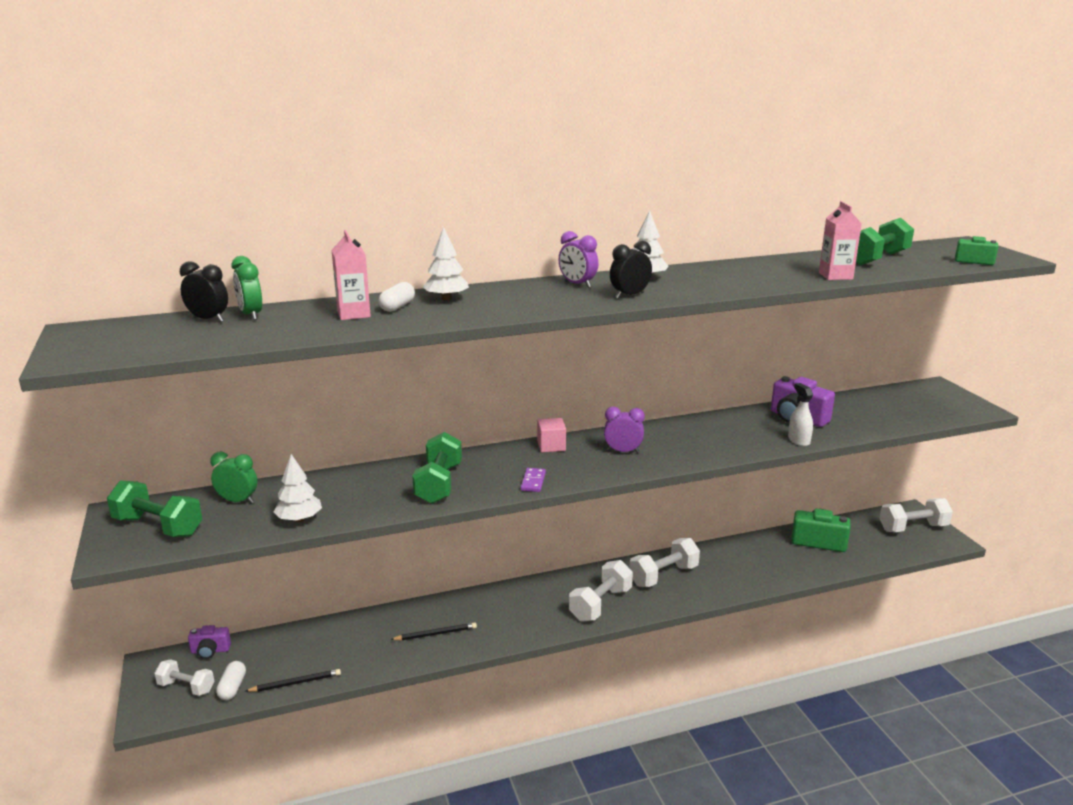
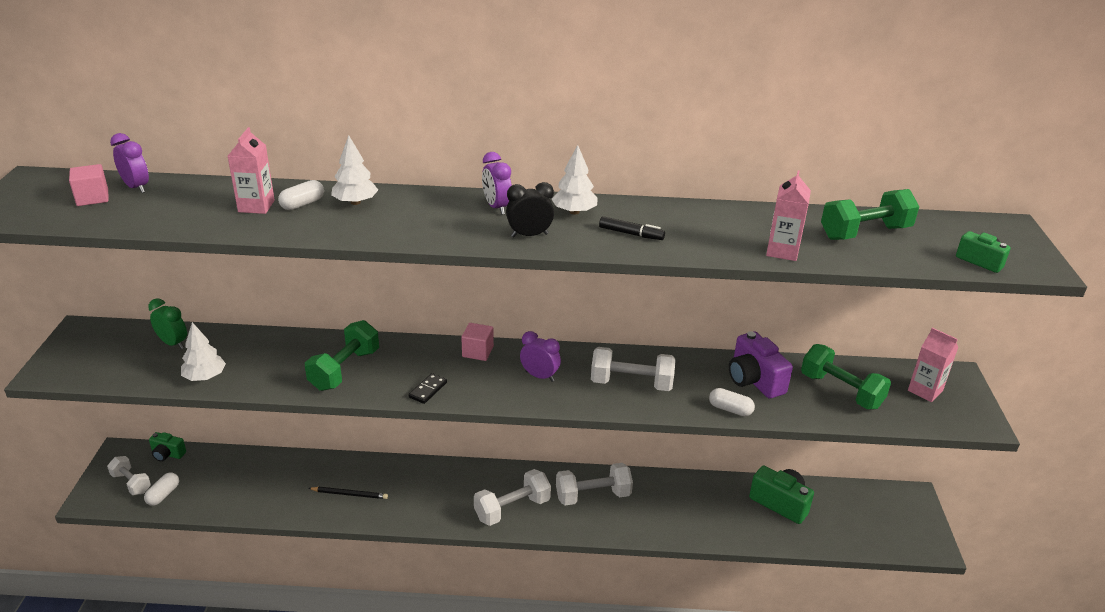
camera: 20 degrees right, 10 degrees up
(158, 527) = (97, 354): green dumbbell -> green dumbbell (841, 391)
(170, 332) = (92, 198): none -> pink cube
(208, 320) = (136, 187): black clock -> purple clock
(210, 651) = (167, 454): purple camera -> green camera
(251, 315) = (174, 189): green clock -> none
(296, 683) = (212, 506): black pencil -> none
(533, 482) = (428, 390): purple domino -> black domino
(709, 283) = (631, 234): none -> black marker
(798, 440) = (730, 409): white spray bottle -> white capsule
(913, 528) = (899, 517): white dumbbell -> white dumbbell (631, 383)
(925, 399) = (925, 390): none -> pink carton

